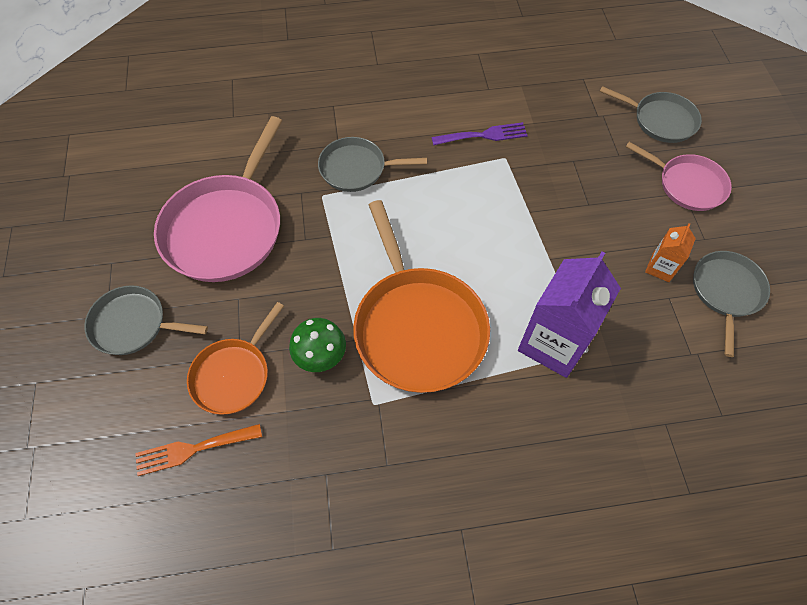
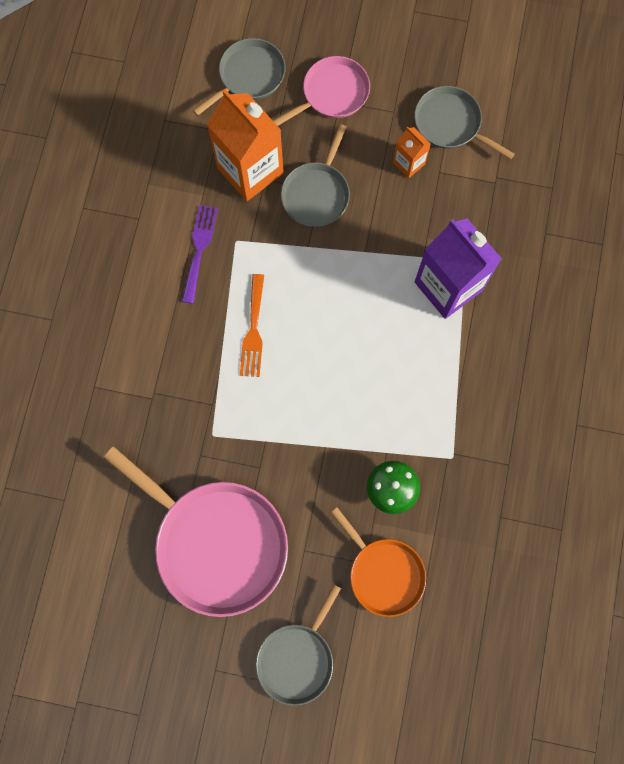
camera: 70 degrees left, 15 degrees up
(193, 449) = (442, 625): orange fork -> orange fork (253, 330)
(356, 169) = (191, 390): grey pan -> grey pan (317, 194)
(418, 327) = (393, 394): orange pan -> none
(575, 148) = (250, 170): none -> orange carton

